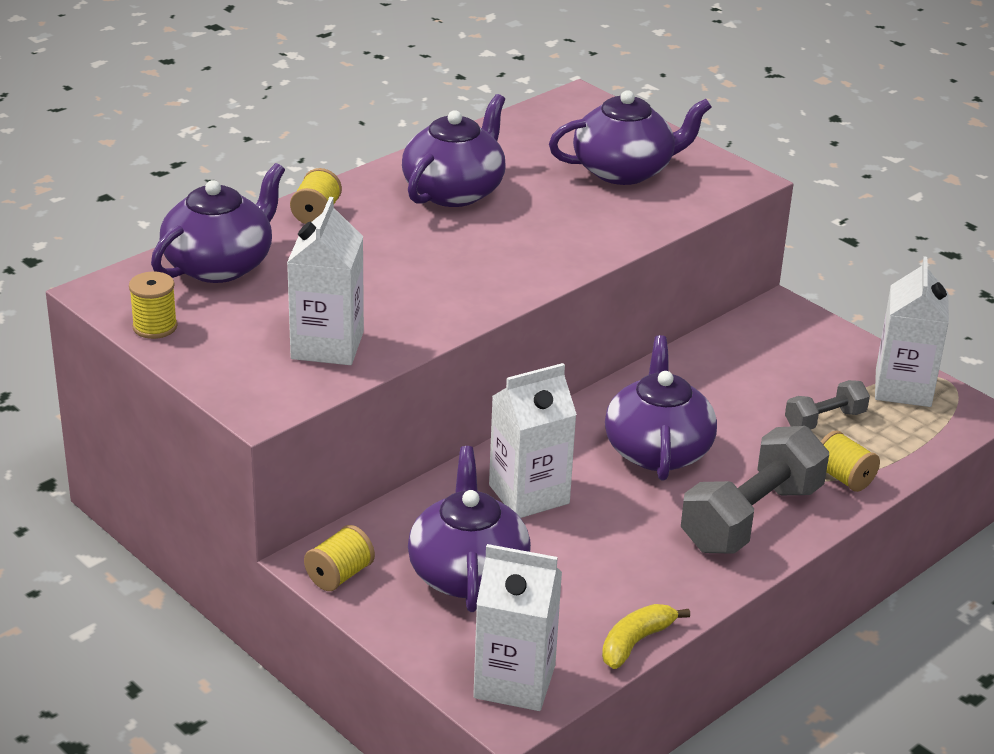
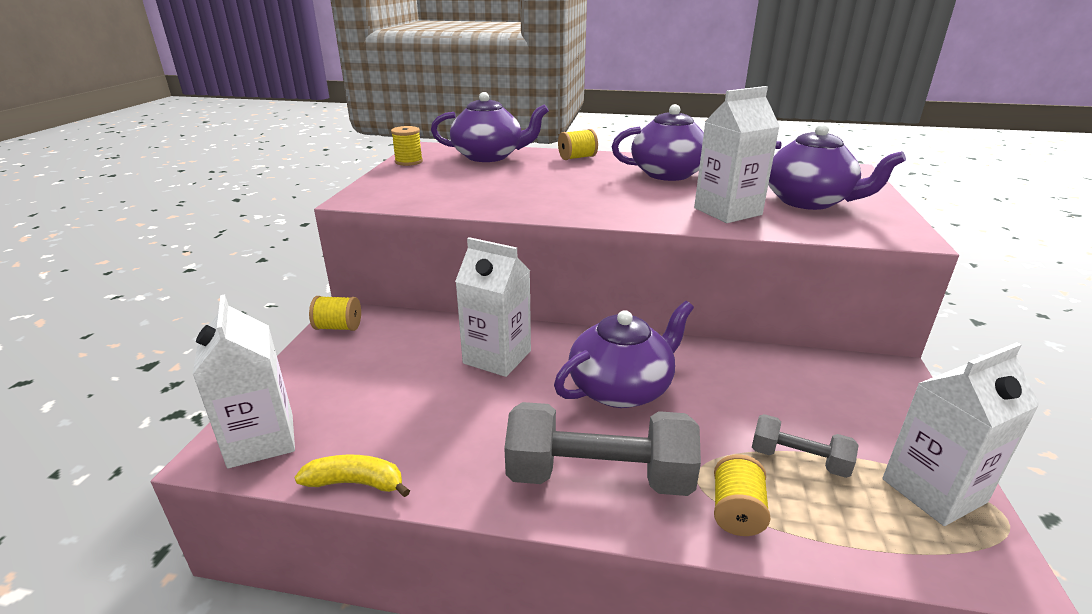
camera: 55 degrees right, 5 degrees down
(327, 345) = (446, 194): white carton -> white carton (727, 211)
(468, 573) = (381, 369): purple teapot -> none

